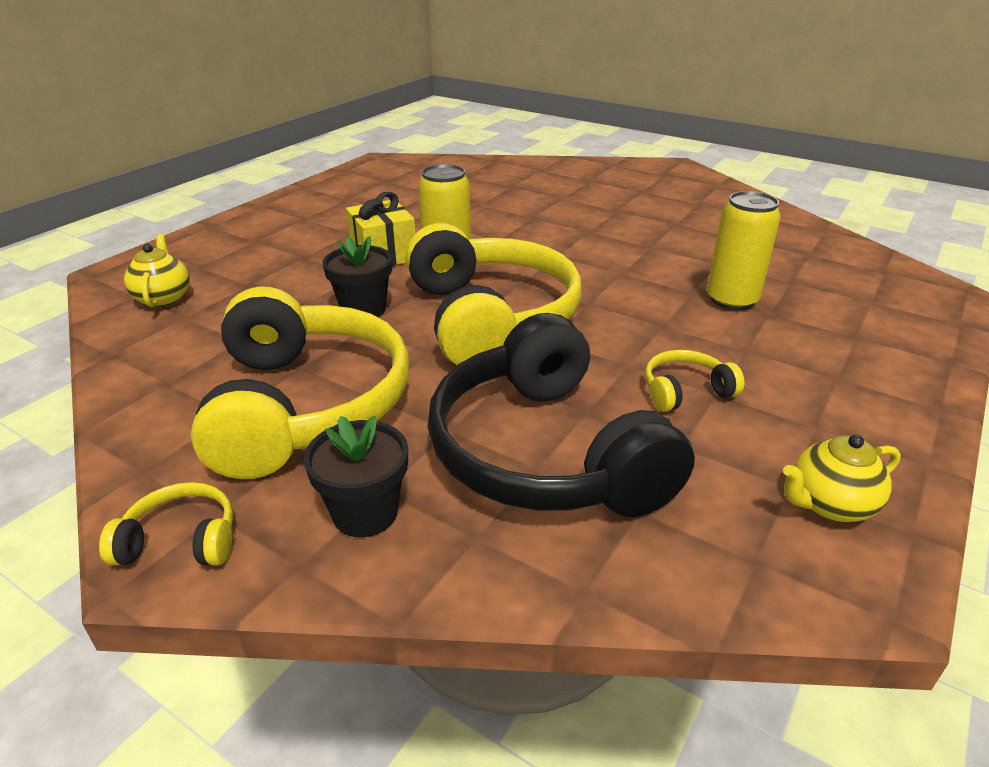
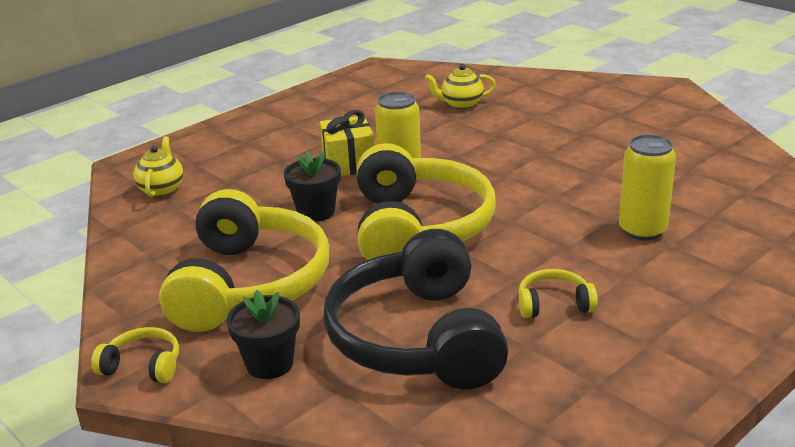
camera: 15 degrees right, 5 degrees down
(829, 505) = (620, 400): yellow teapot -> yellow teapot (461, 104)

